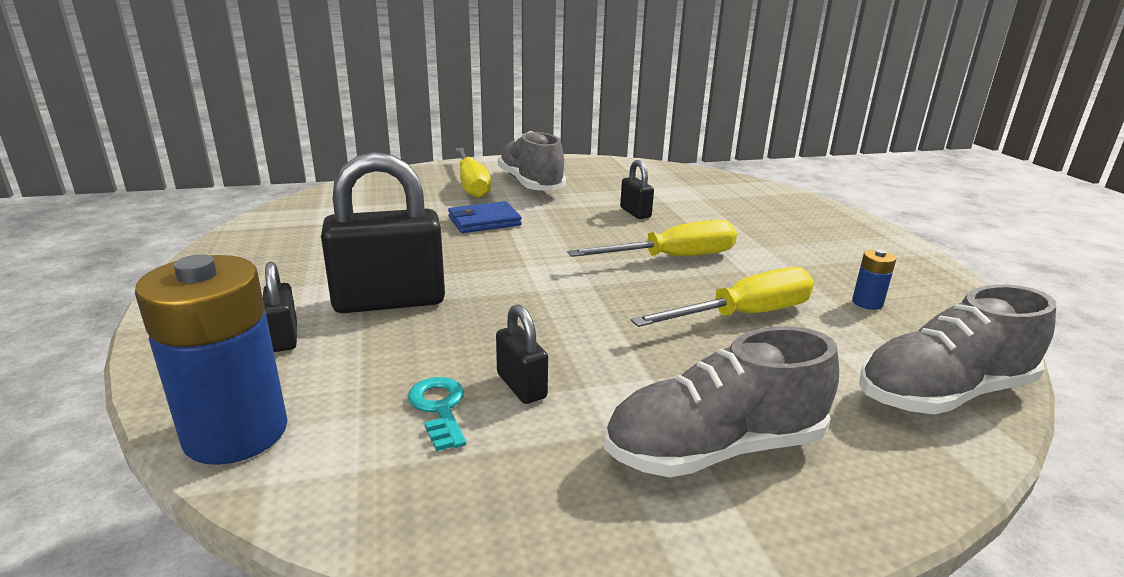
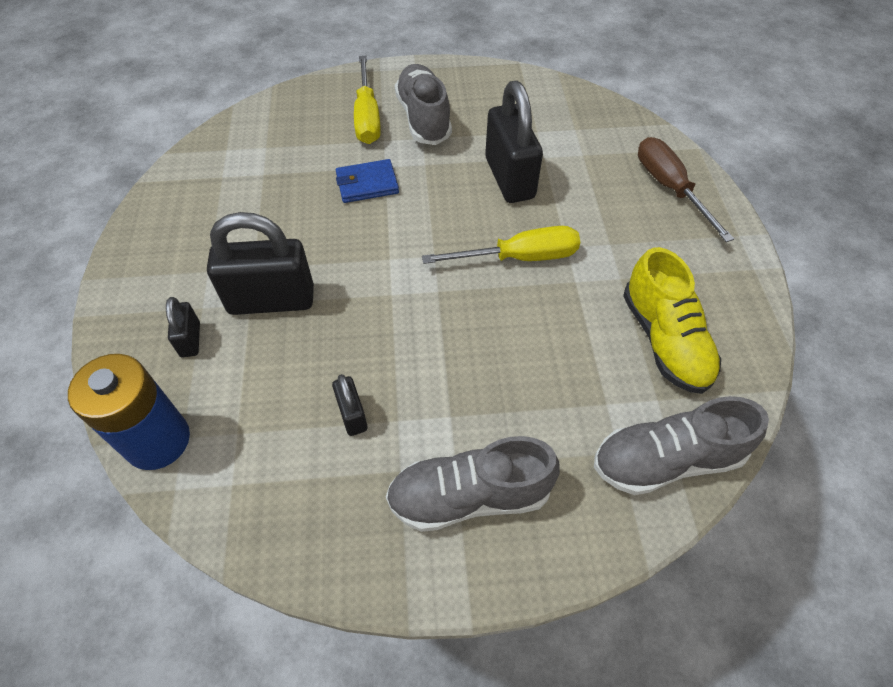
camera: 10 degrees right, 30 degrees up
(439, 408) = (291, 432): turquoise key -> none
(635, 213) = (509, 178): black padlock -> black padlock, size x2.05
(744, 315) = (550, 346): yellow screwdriver -> none
(798, 212) = (669, 188): none -> brown screwdriver
(867, 303) = (664, 340): blue battery -> yellow shoe

